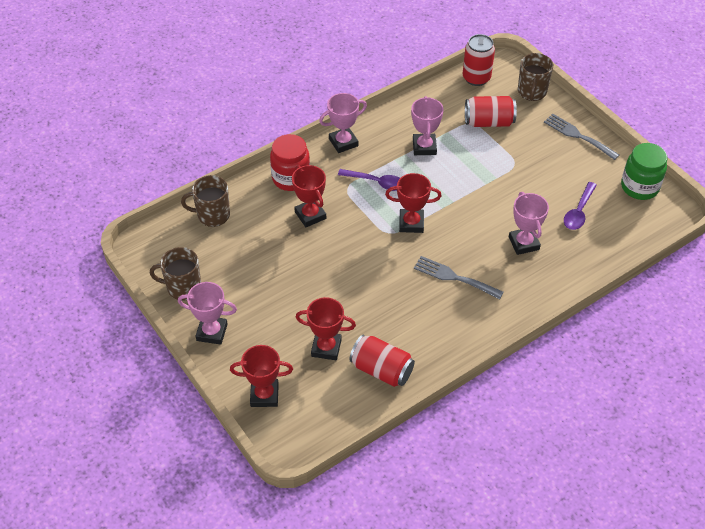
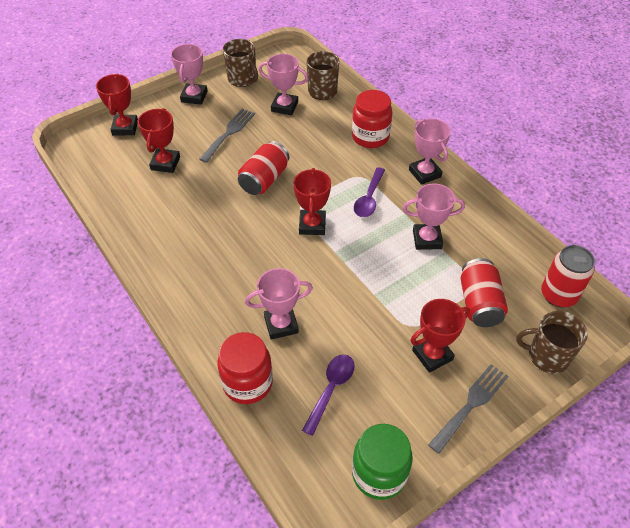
camera: 90 degrees right, 0 degrees up
(183, 287) = (242, 79): brown mug -> brown mug turned 135 degrees clockwise
(237, 247) = (284, 107): none -> pink trophy
(310, 215) = (322, 151): red trophy -> red trophy (432, 355)
(381, 370) = (133, 200): red can -> red can (264, 179)
(454, 277) = (237, 258): grey fork -> grey fork (229, 133)
(578, 212) = (331, 389): purple spoon -> purple spoon turned 90 degrees clockwise
(581, 263) = (247, 383): none -> red jar

